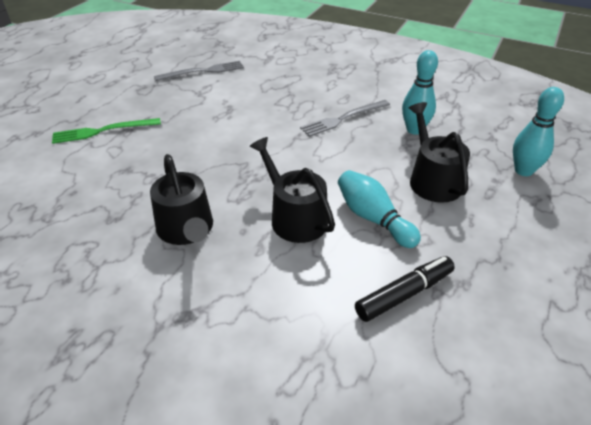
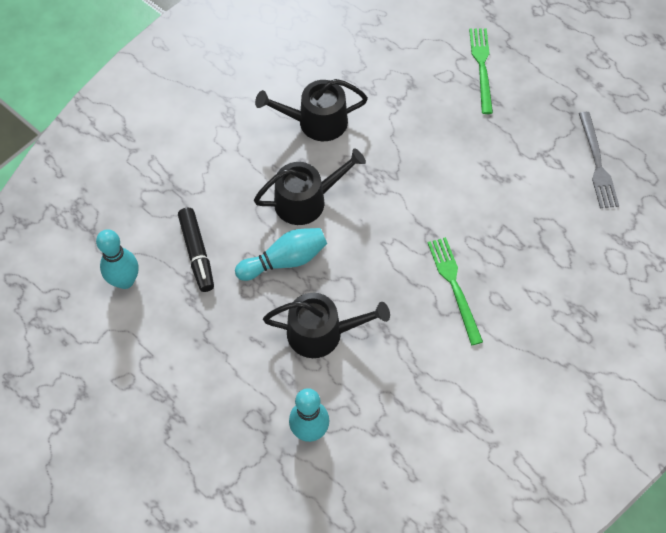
camera: 105 degrees right, 20 degrees up
(343, 119) = (454, 286): grey fork -> green fork
(414, 130) = (413, 353): turquoise bowling pin -> turquoise bowling pin (125, 281)

